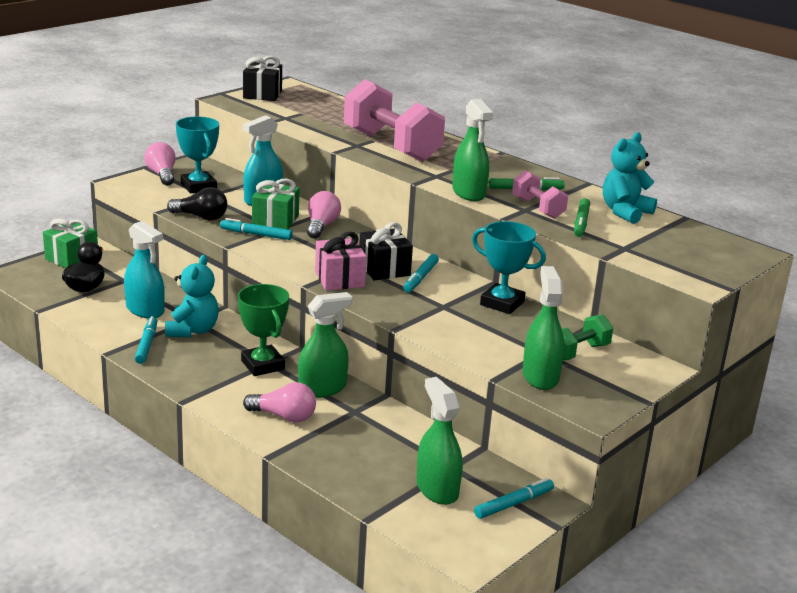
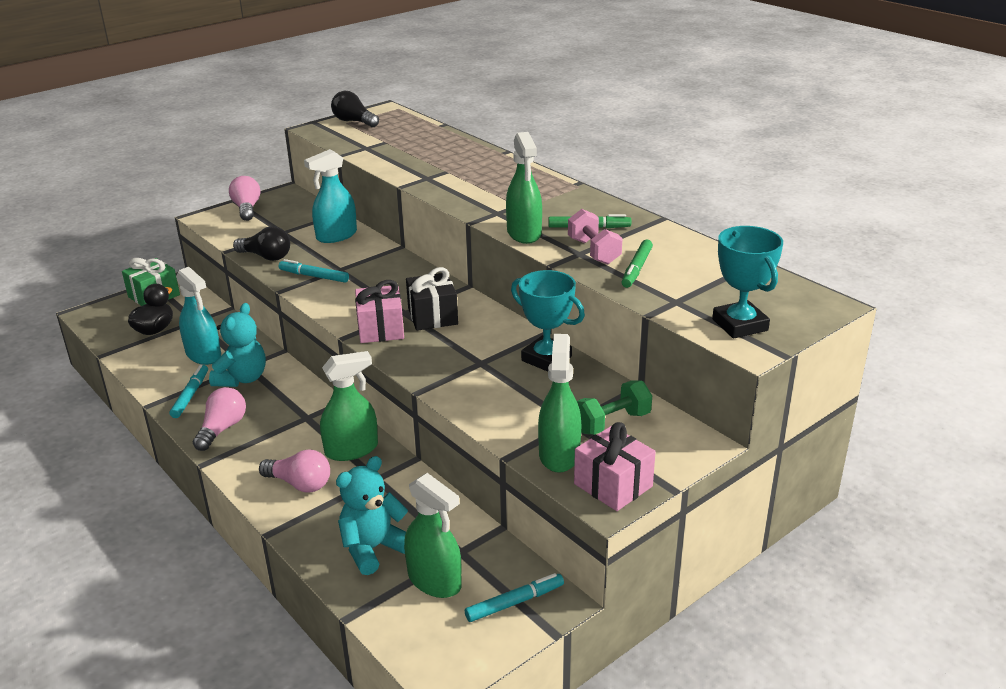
camera: 10 degrees right, 5 degrees up
(198, 186) = (278, 221): turquoise trophy -> turquoise trophy (740, 325)
(262, 94) = (354, 121): black gift -> black light bulb
(263, 365) = (299, 420): green trophy -> none
(275, 220) = (340, 259): green gift -> none
(321, 226) = (385, 265): pink light bulb -> pink light bulb (222, 429)
(391, 146) = (462, 178): pink dumbbell -> none
(420, 278) = (468, 327): turquoise marker -> none
(437, 489) = (434, 580): green spray bottle -> green spray bottle turned 150 degrees clockwise
(595, 399) = (613, 485): none -> pink gift
(625, 212) = (691, 255): turquoise teddy bear -> turquoise teddy bear (373, 548)

